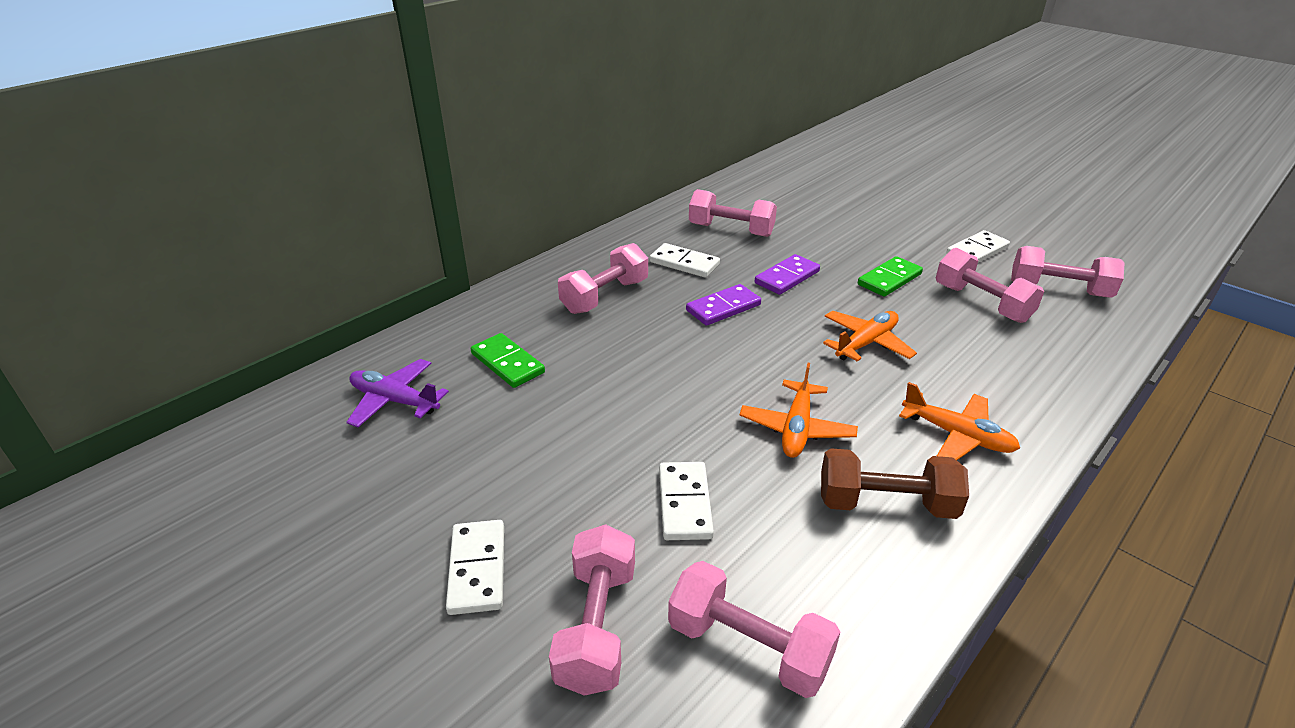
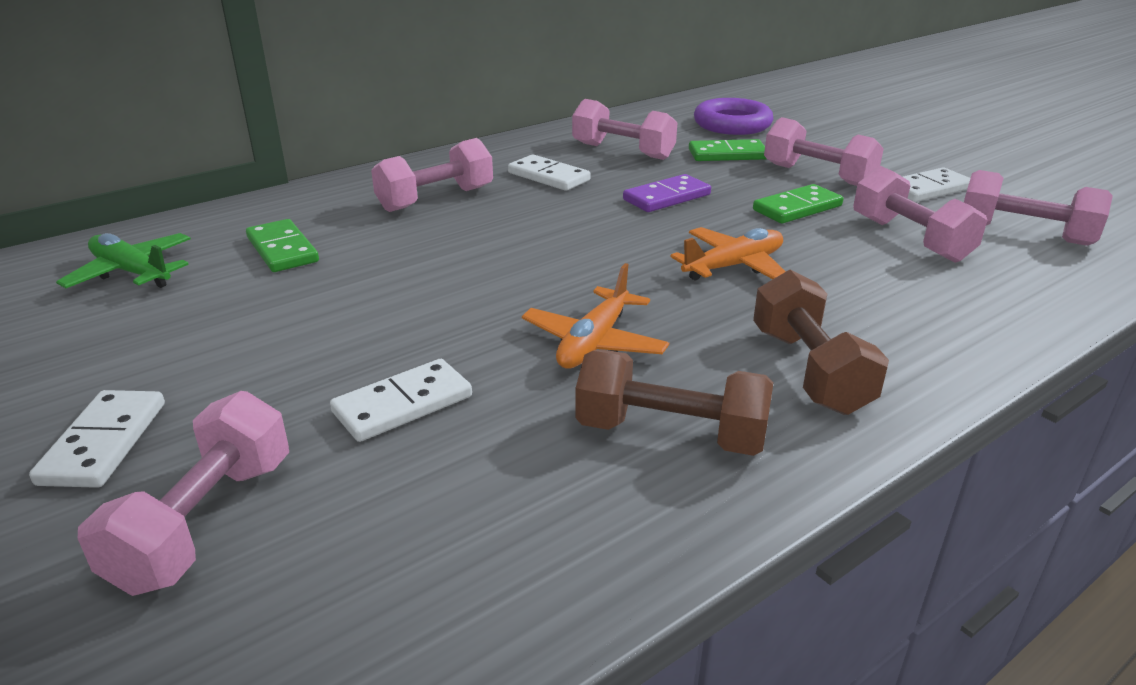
camera: 10 degrees right, 5 degrees down
(395, 401) = (132, 272): purple plane -> green plane
(684, 503) = (403, 404): white domino -> white domino turned 45 degrees clockwise
(723, 308) = (571, 219): purple domino -> none
(748, 647) = (387, 573): pink dumbbell -> pink dumbbell (818, 175)
(804, 193) = (732, 124): none -> purple ring
(814, 227) = (727, 154): none -> green domino
(957, 435) = (809, 370): orange plane -> brown dumbbell

